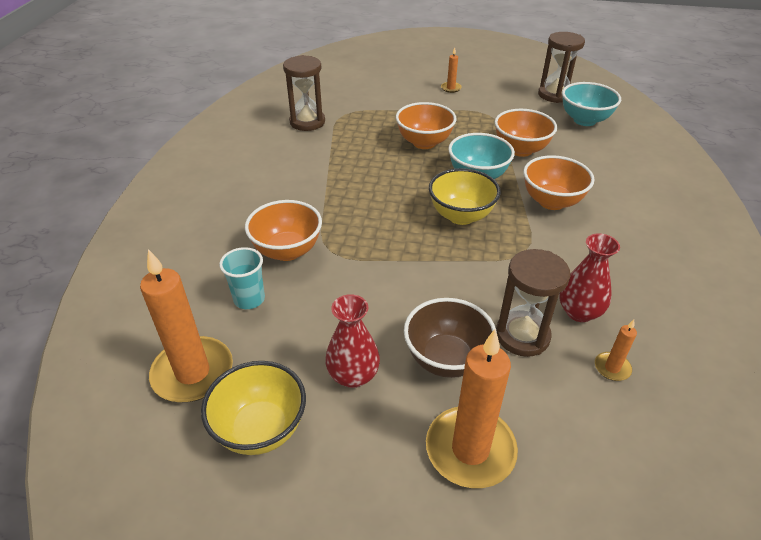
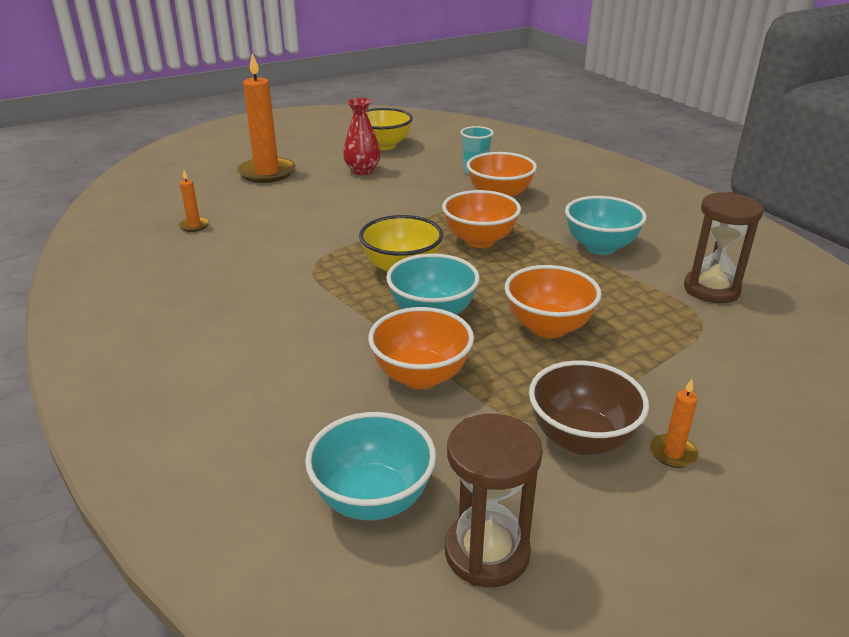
camera: 140 degrees right, 10 degrees down
(193, 372) = (449, 145): orange candle -> none
(309, 170) = (600, 247): none -> turquoise bowl
(446, 359) = (314, 193): brown bowl -> brown bowl (581, 439)
(522, 336) = (271, 218): brown hourglass -> none
(551, 202) = (321, 322): orange bowl -> orange bowl (479, 240)
(579, 312) = (235, 245): red vase -> none

